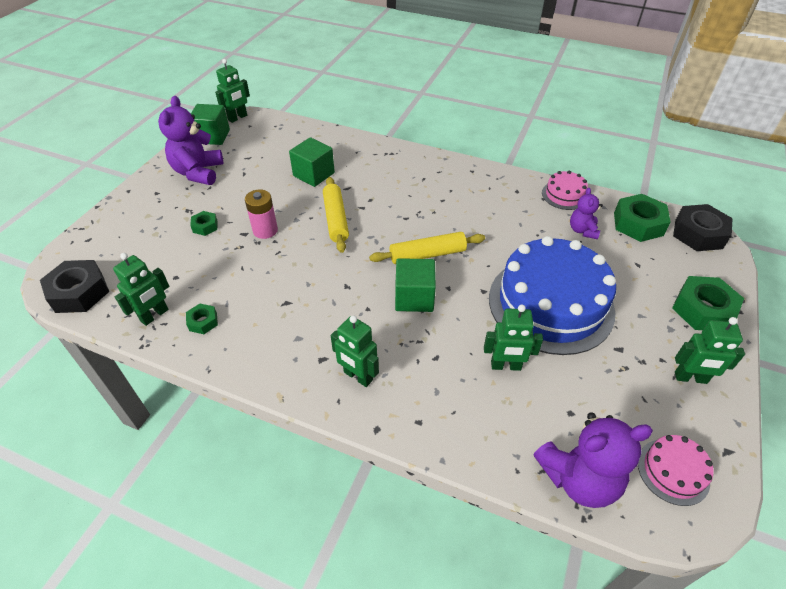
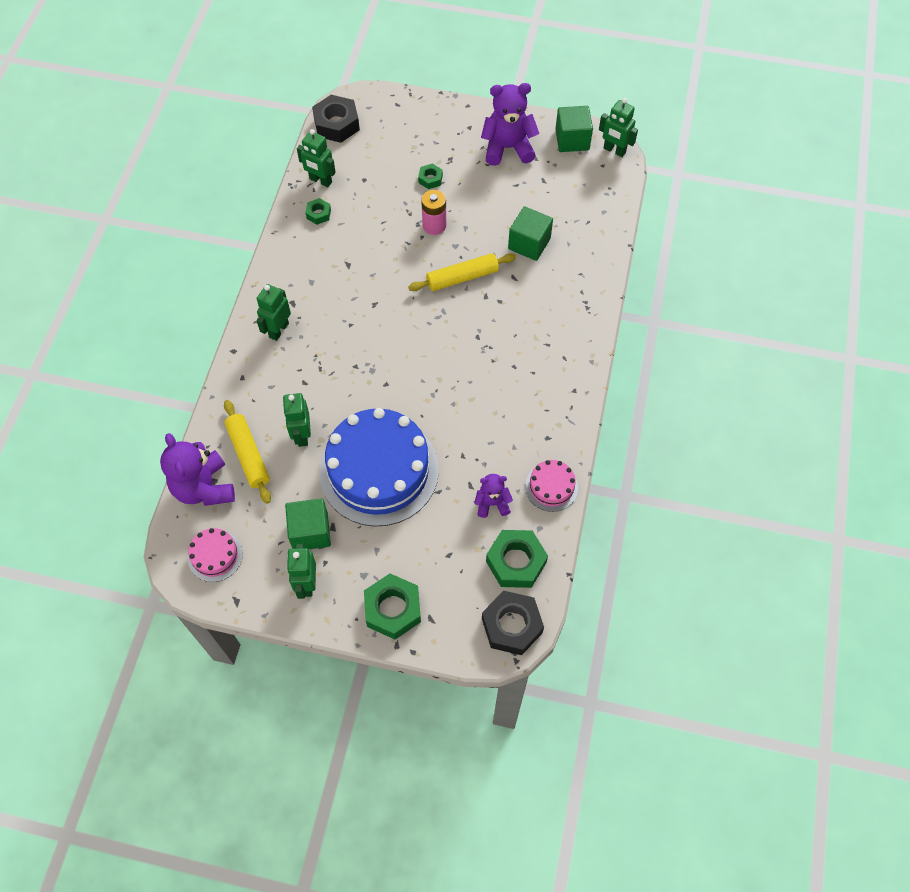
camera: 80 degrees right, 15 degrees up
(414, 297) = (369, 358): green cube -> green cube (310, 532)
(427, 254) = (427, 362): yellow rolling pin -> yellow rolling pin (248, 455)

